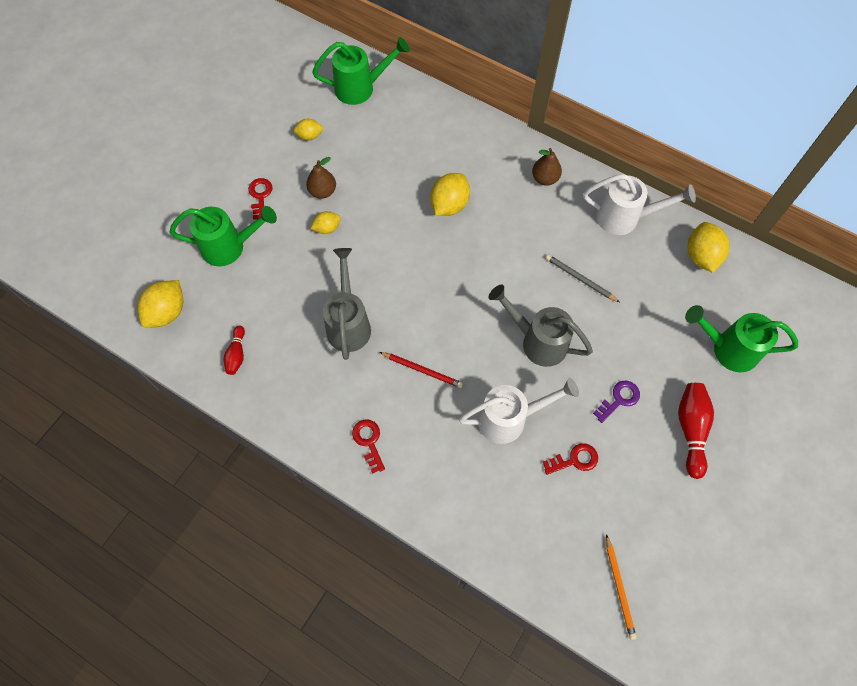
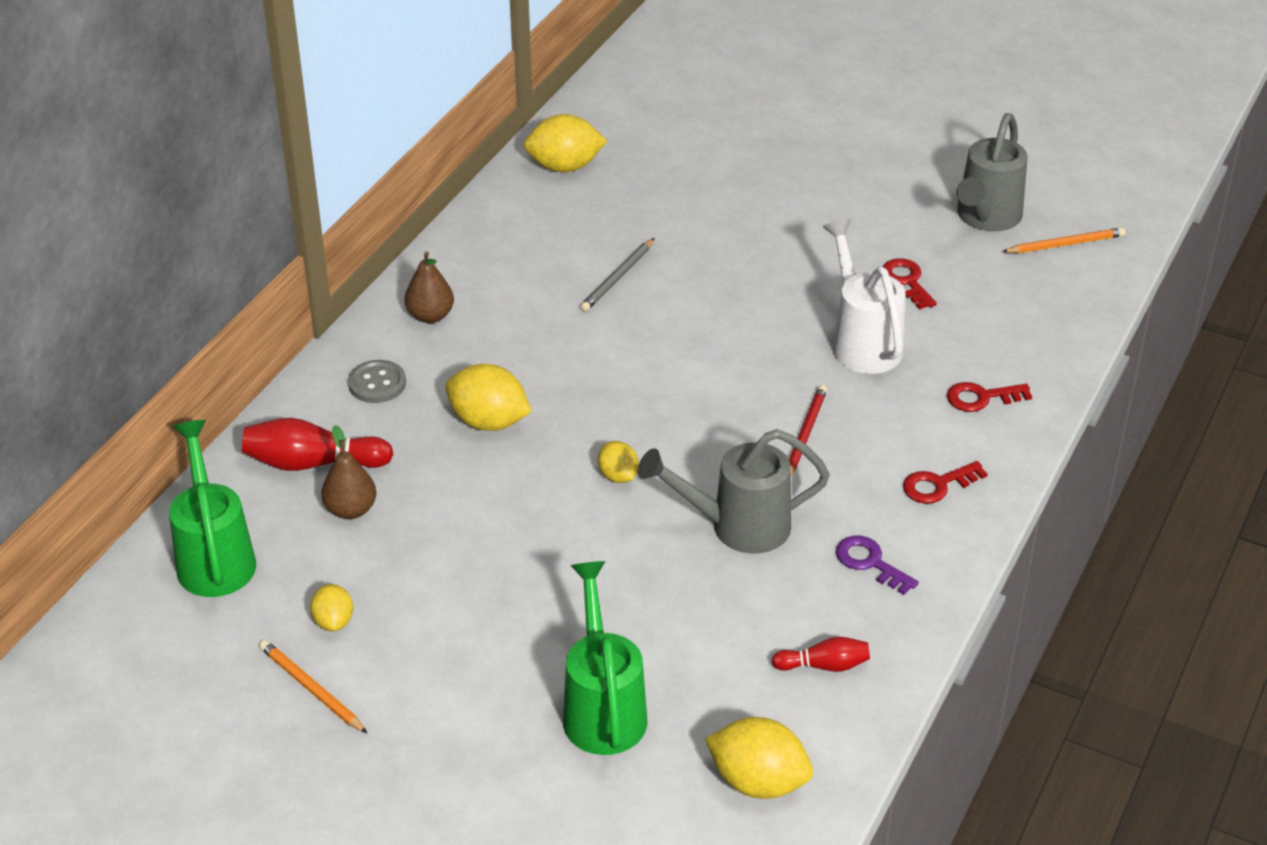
camera: 95 degrees left, 25 degrees down
(260, 196) = (481, 679): red key -> red key (981, 398)
(268, 128) = (311, 689): none -> orange pencil
(323, 191) = (467, 588): brown pear -> brown pear (351, 510)
(327, 228) = (549, 573): yellow lemon -> yellow lemon (618, 476)
(486, 153) = (377, 383): none -> grey button
(538, 341) = (731, 318): grey watering can -> grey watering can (985, 218)
(619, 399) = (807, 242): purple key -> purple key (870, 563)
(624, 218) = (503, 235): white watering can -> none
(691, 430) = (836, 183): red bowling pin -> red bowling pin (313, 463)
(728, 349) = (711, 150): green watering can -> none

